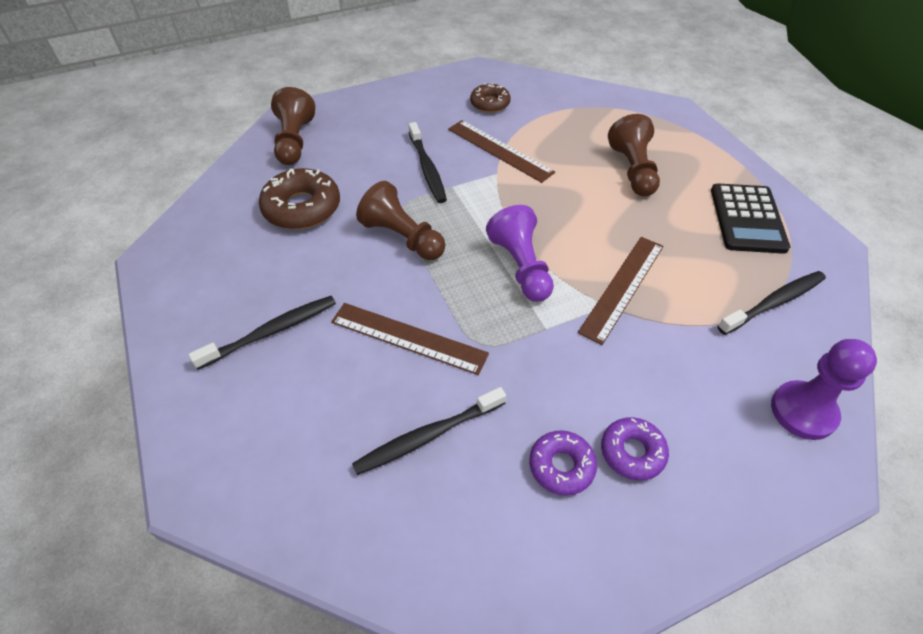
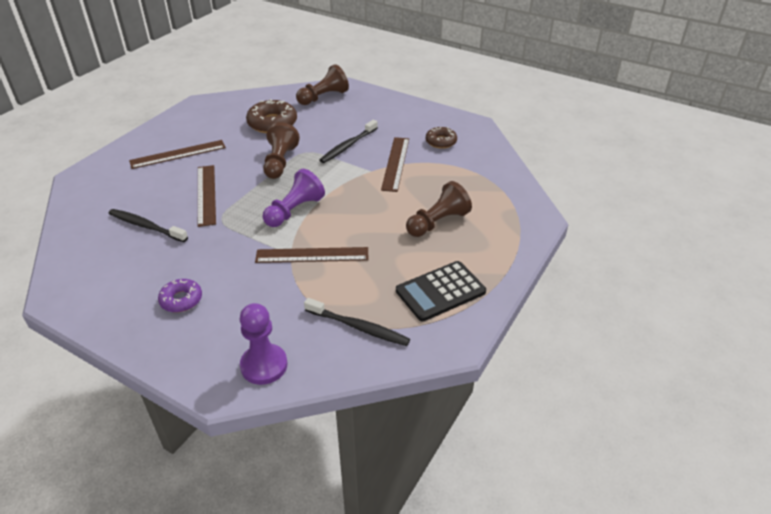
camera: 55 degrees right, 10 degrees down
(271, 332) = (178, 154): black toothbrush -> brown ruler
(561, 466) = (155, 277): purple donut -> none

